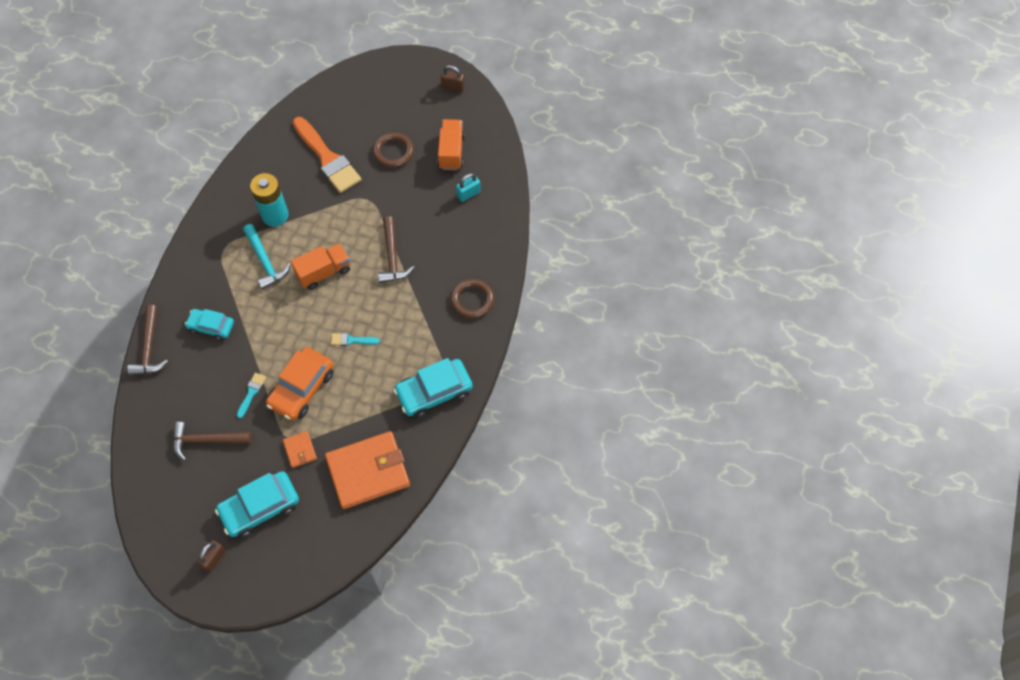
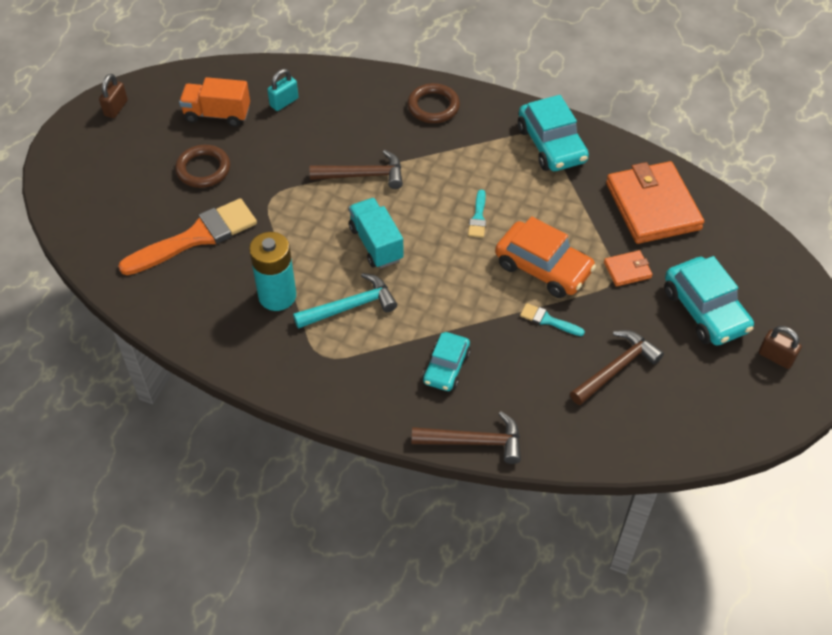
camera: 85 degrees left, 10 degrees down
(207, 440) = (616, 368): brown hammer -> brown hammer turned 135 degrees counterclockwise
(323, 272) = (376, 244): orange truck -> turquoise truck
(468, 194) = (284, 102): turquoise padlock -> turquoise padlock turned 75 degrees clockwise

